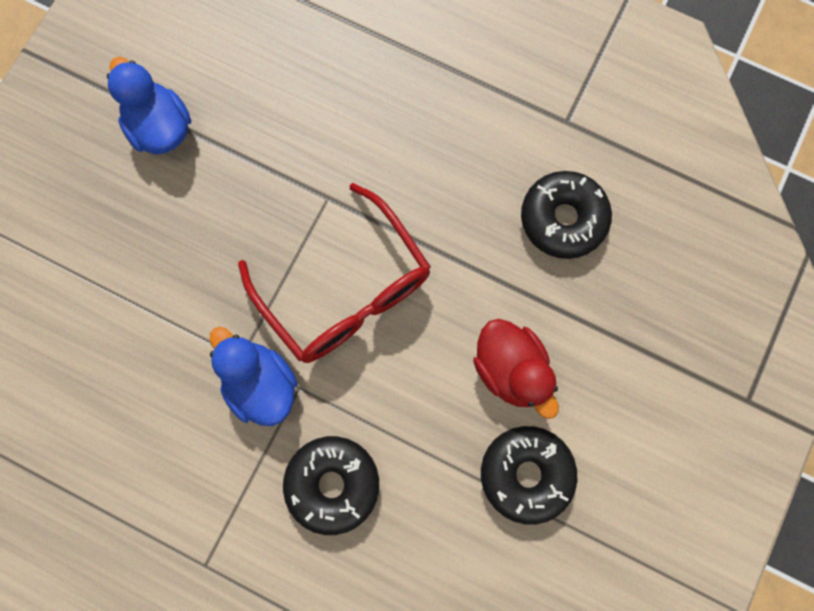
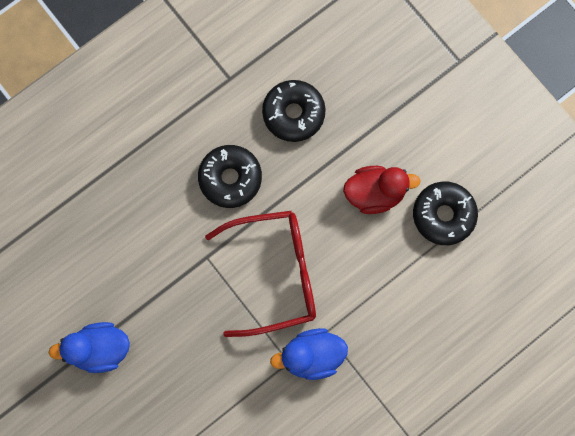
camera: 65 degrees left, 0 degrees up
(333, 484) = (396, 337): black donut -> black donut (230, 178)

